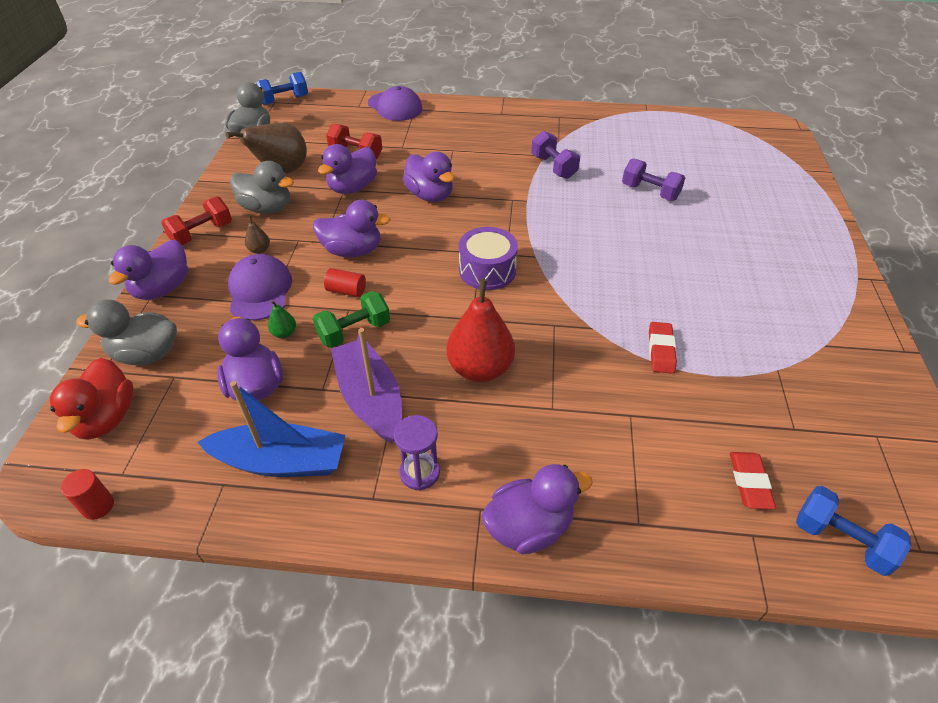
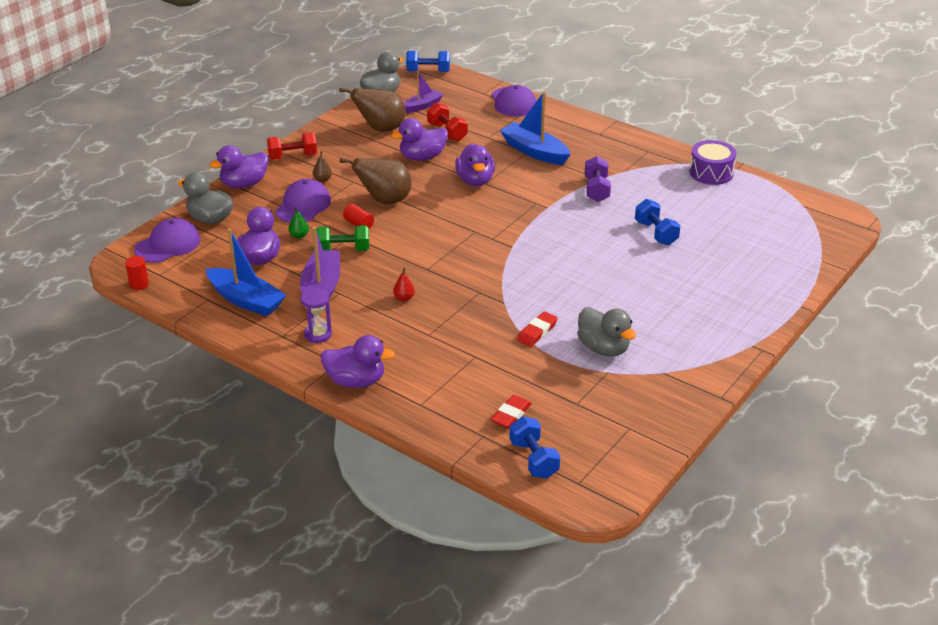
camera: 30 degrees right, 10 degrees down
(106, 418) = (168, 245): red duck -> purple cap
(267, 208) = (349, 153): grey duck -> grey duck (603, 348)
(307, 135) = (422, 106): none -> purple boat
(352, 251) = (384, 200): purple duck -> brown pear
(460, 148) = (534, 151): none -> blue boat
(480, 369) = (404, 298): red pear -> red pear, size x0.43
(487, 270) = (467, 244): purple drum -> purple drum (711, 173)
(650, 192) = (656, 233): purple dumbbell -> blue dumbbell

